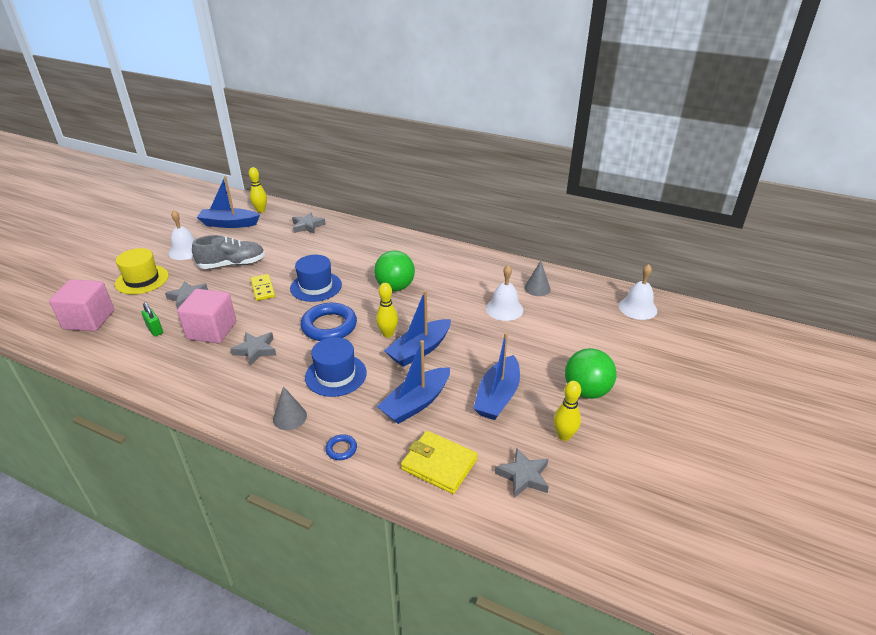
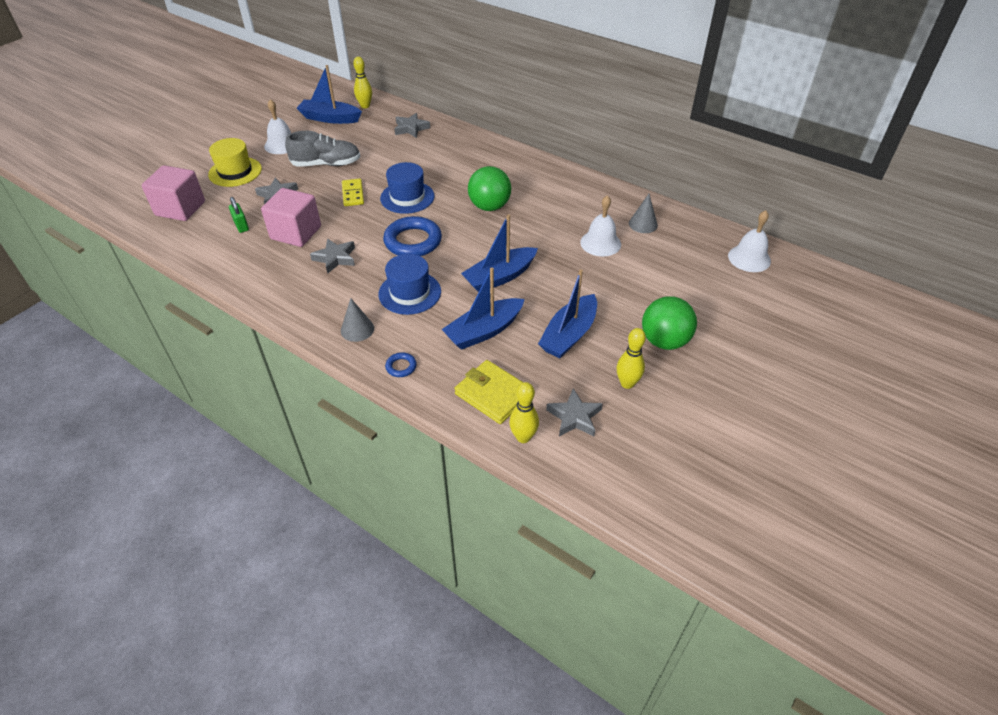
camera: 10 degrees right, 10 degrees up
(388, 334) = (471, 256): yellow bowling pin -> yellow bowling pin (523, 437)

